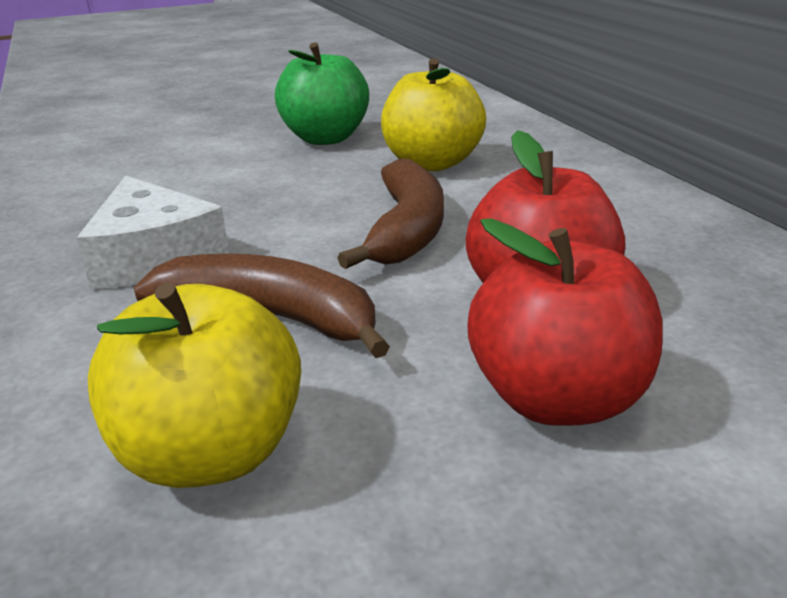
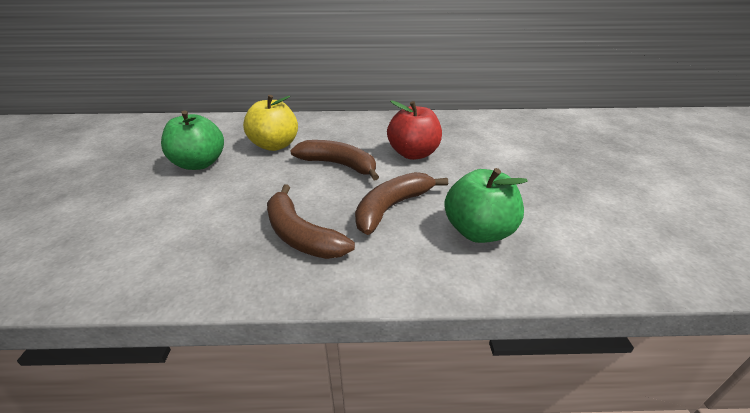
camera: 70 degrees left, 5 degrees up
(153, 256) = (300, 235): white cheese -> brown banana
(211, 454) = (478, 232): yellow apple -> green apple
(558, 399) = (471, 166): red apple -> none

